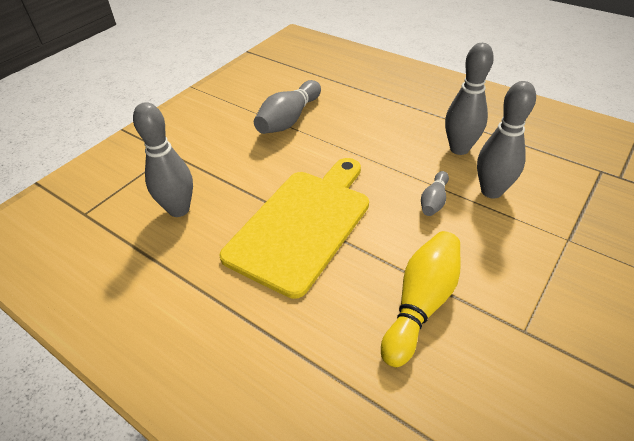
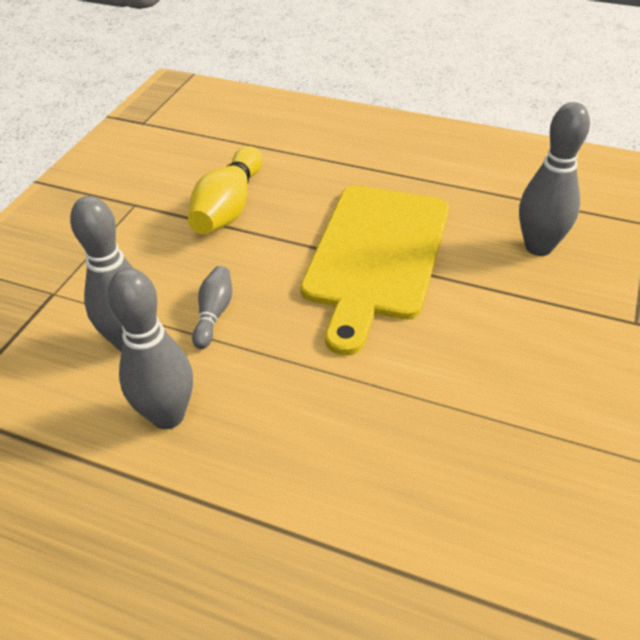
camera: 165 degrees right, 0 degrees up
(289, 119) = (493, 432): grey bowling pin -> none

